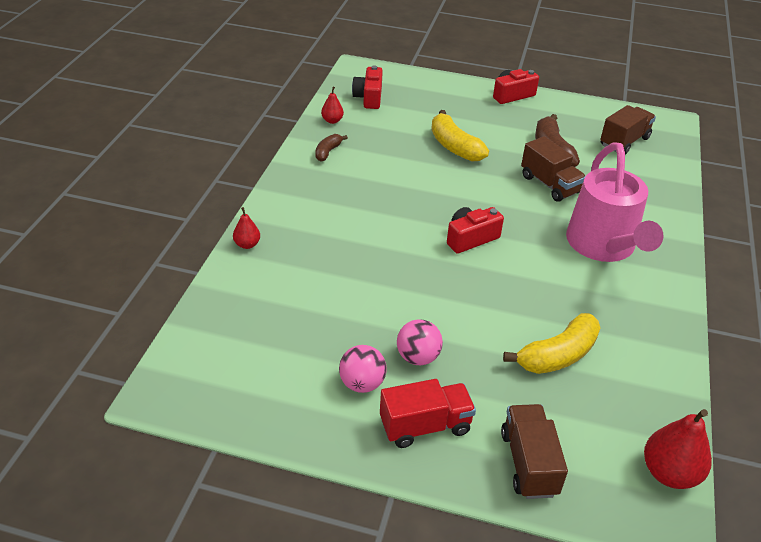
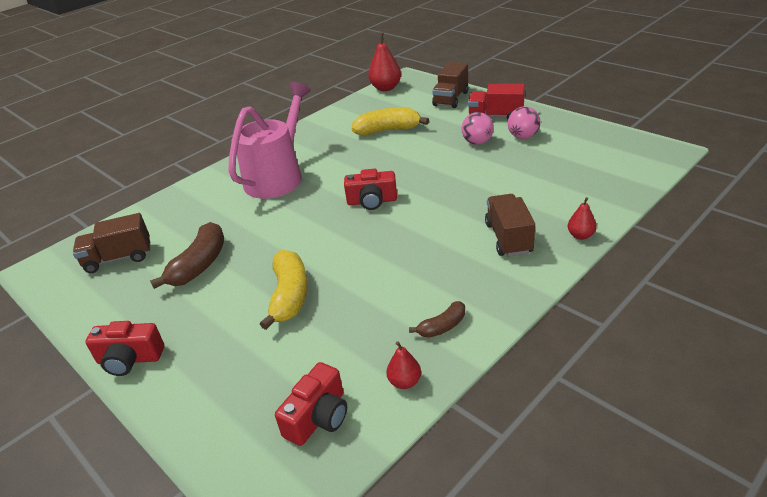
camera: 145 degrees left, 5 degrees down
(550, 184) = (250, 231): brown truck -> brown truck (508, 238)

